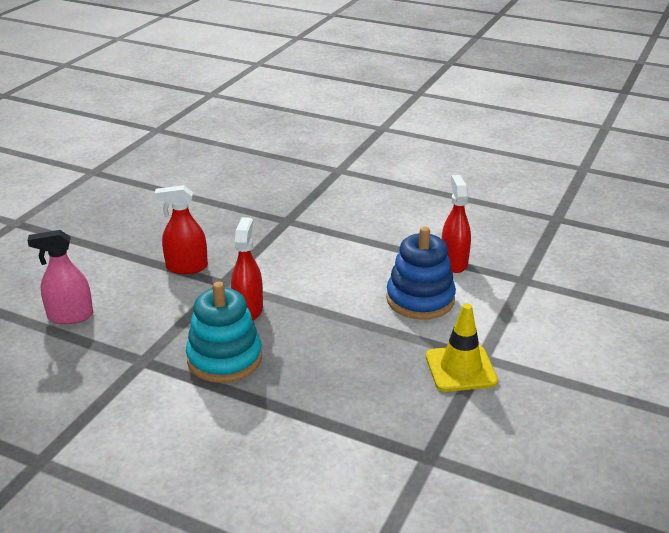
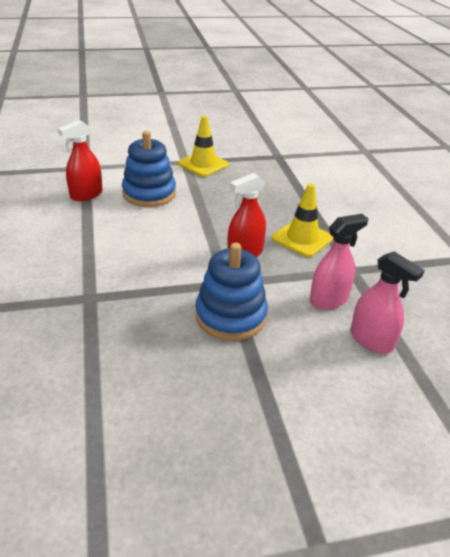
camera: 130 degrees left, 5 degrees up
(133, 322) = (328, 300): none -> pink spray bottle
(186, 267) = (231, 316): red spray bottle -> blue stacking toy
(224, 359) = (302, 238): turquoise stacking toy -> yellow traffic cone

